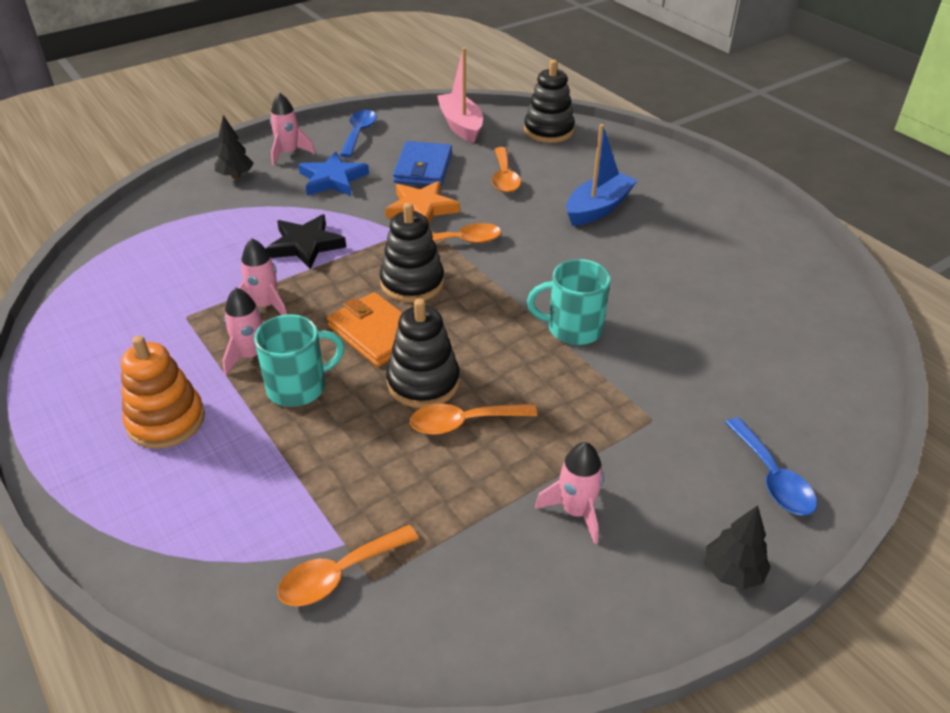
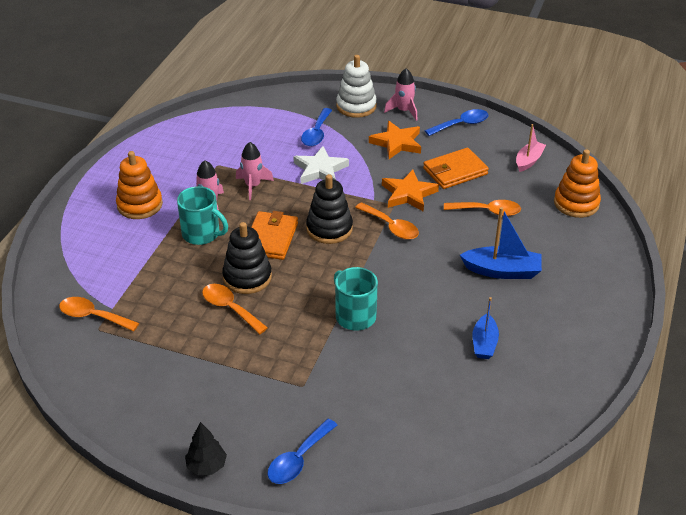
camera: 55 degrees right, 0 degrees up
(235, 176) = (356, 106): black tree -> white stacking toy
(240, 220) = (316, 133): none -> blue spoon
(305, 245) = (320, 170): black star -> white star
(333, 179) = (397, 143): blue star -> orange star
(423, 168) = (455, 171): blue wallet -> orange wallet
(461, 125) = (528, 161): pink boat -> pink boat, size x0.66
(504, 177) = (487, 211): orange spoon -> orange spoon turned 135 degrees counterclockwise
(548, 131) = (576, 203): black stacking toy -> orange stacking toy
(576, 511) = (200, 383): pink rocket -> none
(690, 264) = (484, 343): none -> blue boat

